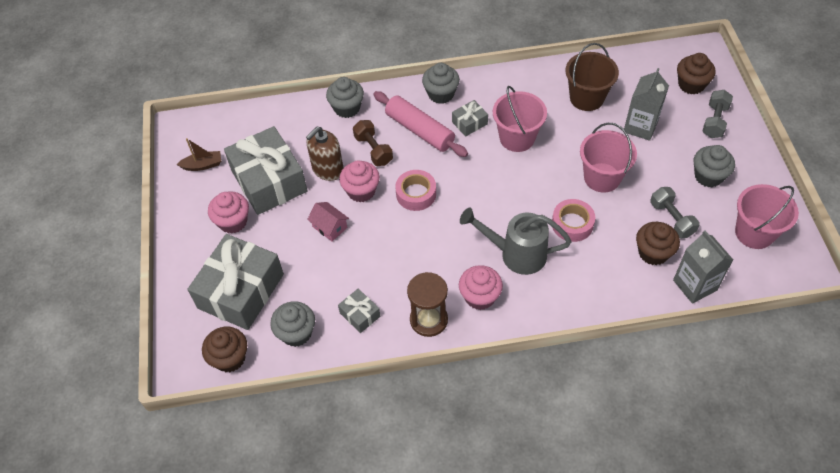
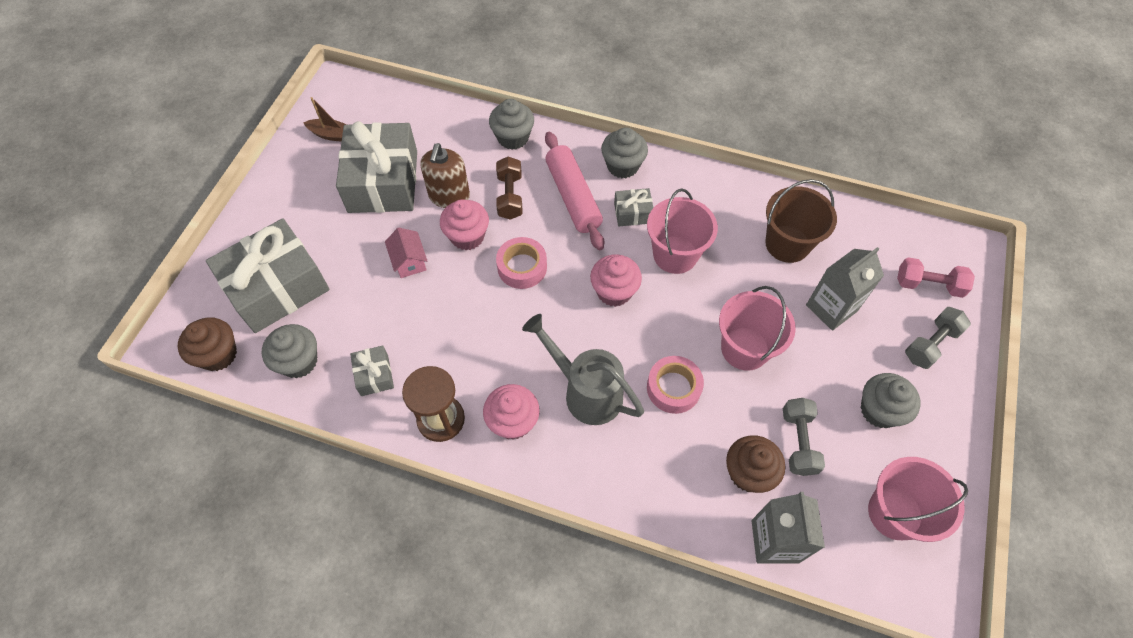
camera: 25 degrees right, 5 degrees up
(233, 222) = (319, 208): pink cupcake -> pink cupcake (614, 291)
(327, 169) = (449, 196): brown soap dispenser -> brown soap dispenser turned 60 degrees counterclockwise
(691, 85) = (928, 285): brown cupcake -> pink dumbbell

